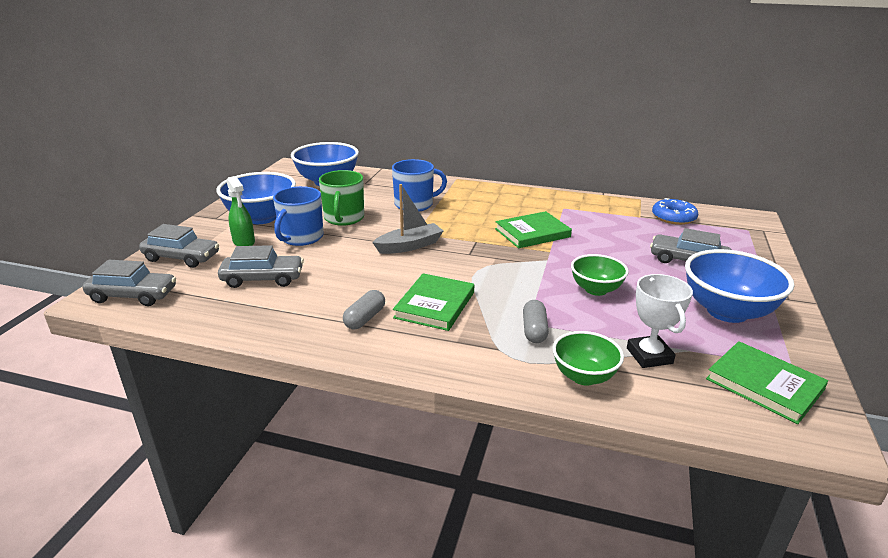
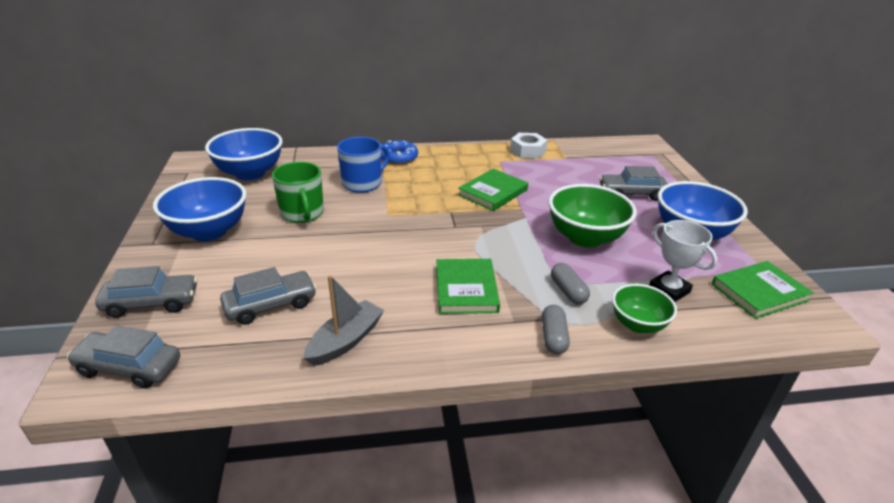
camera: 25 degrees left, 5 degrees up
(133, 295) = (129, 367): grey car -> grey car turned 150 degrees counterclockwise
(244, 242) = (213, 266): green spray bottle -> none
(301, 237) = (274, 246): blue mug -> none
(365, 318) = (413, 321): grey capsule -> grey capsule (553, 337)
(409, 246) = (393, 231): grey boat -> grey boat (345, 341)
(596, 289) = (585, 238): green bowl -> green bowl, size x1.66
(602, 204) = (527, 151): none -> white nut
(673, 217) = (591, 154): blue donut -> blue donut (398, 157)
(764, 385) = (759, 292): green book -> green book turned 45 degrees counterclockwise

